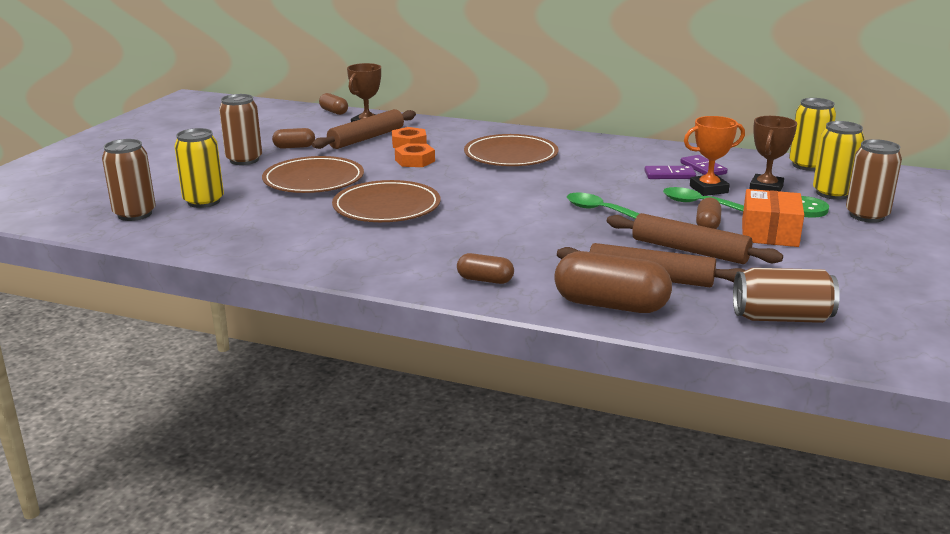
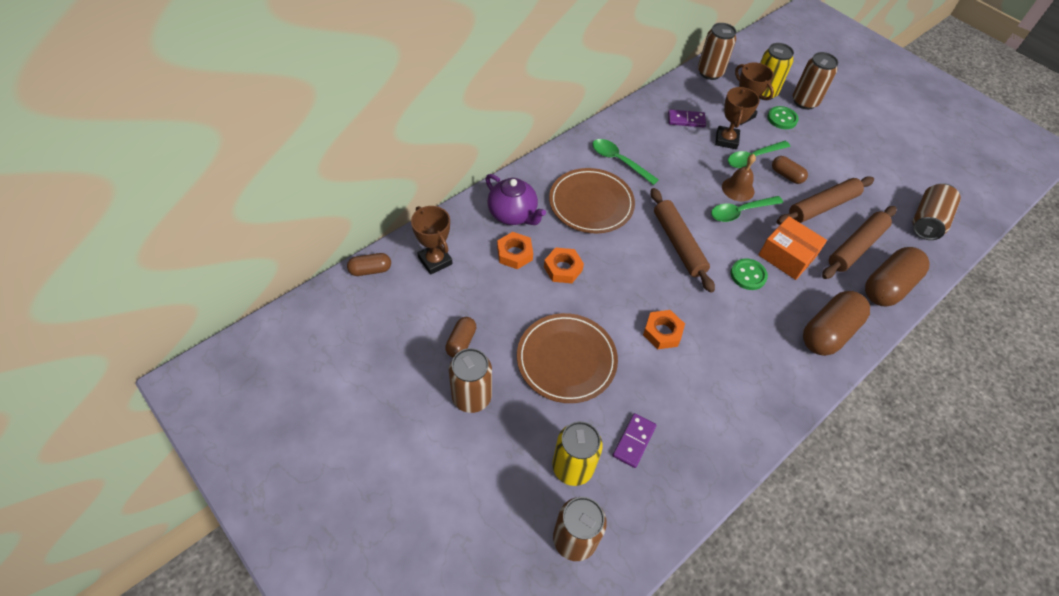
camera: 65 degrees left, 30 degrees up
(366, 138) = (476, 277): brown rolling pin -> brown rolling pin (678, 244)
(386, 207) = (662, 332): brown plate -> orange nut
(453, 135) = (513, 214): none -> purple teapot
(485, 280) = (828, 332): brown capsule -> brown capsule, size x1.89
(514, 229) = (748, 275): none -> green button
(586, 155) = (619, 161): none -> green spoon
(639, 206) = (738, 189): none -> brown bell
(669, 175) = (689, 143): purple domino -> purple domino (634, 441)
(708, 189) = (726, 140): orange trophy -> brown trophy
(769, 233) = (811, 156): orange box -> orange box (787, 256)
(807, 165) = (710, 72): yellow can -> brown can

